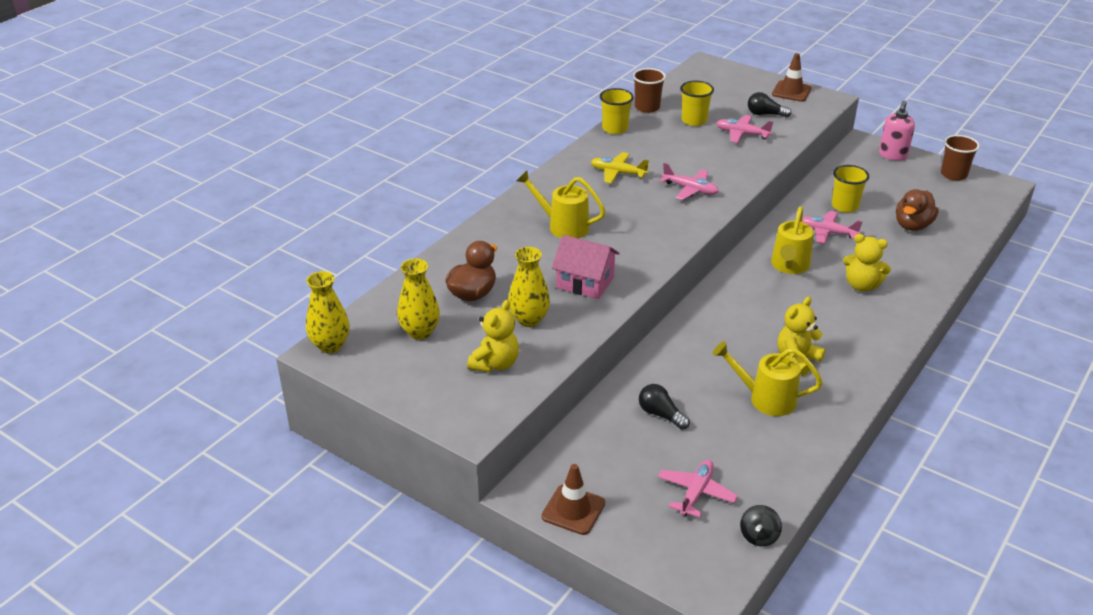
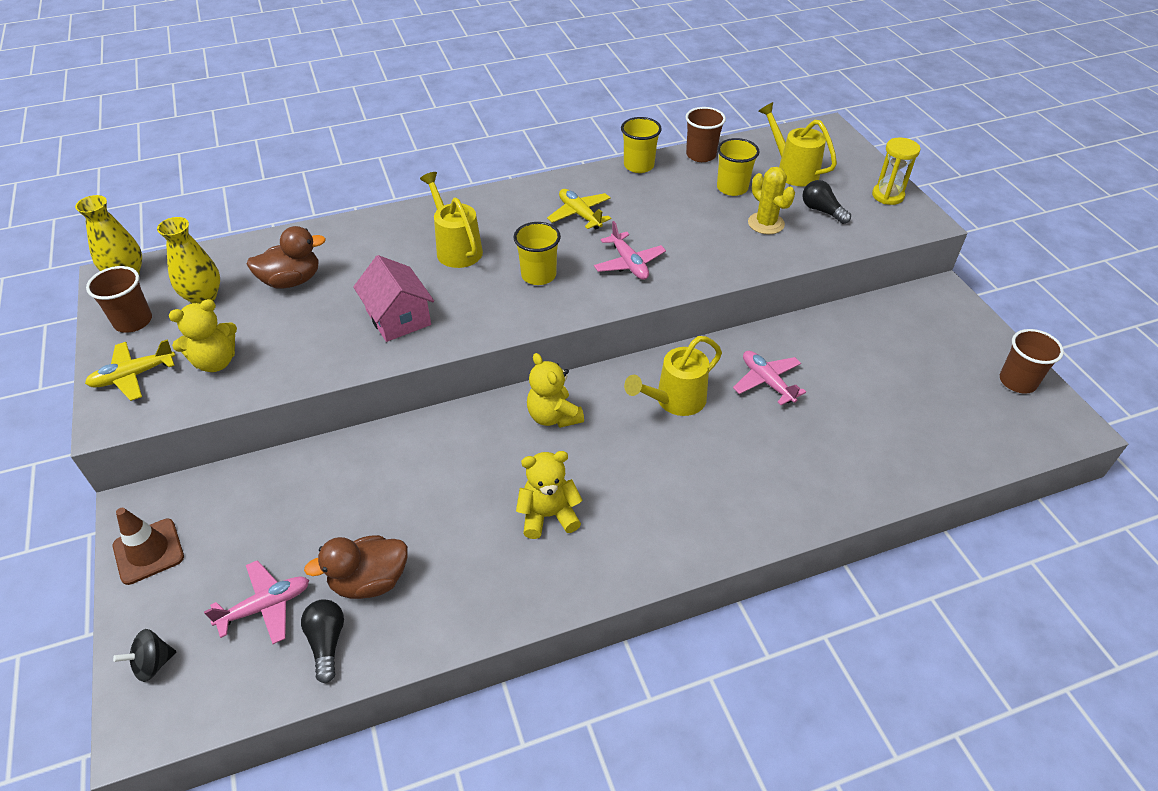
camera: 35 degrees right, 10 degrees up
(388, 370) = (133, 321): none -> brown cup
(446, 400) = (133, 376): none -> yellow plane
(529, 319) = (301, 331): yellow vase -> none
(660, 414) = (343, 498): black light bulb -> black light bulb (327, 642)
(742, 134) = (766, 223): pink plane -> yellow cactus
(759, 536) = (257, 698): black spinning top -> black spinning top (153, 664)
(765, 398) = (460, 542): yellow watering can -> yellow watering can (792, 171)
(791, 91) = (887, 196): brown traffic cone -> yellow hourglass
(845, 206) = (826, 359): yellow cup -> yellow cup (538, 275)
(861, 285) = (729, 465): yellow teddy bear -> yellow teddy bear (553, 416)
(892, 155) = (963, 323): pink soap dispenser -> none
(912, 225) = (883, 422): brown duck -> brown duck (369, 581)

